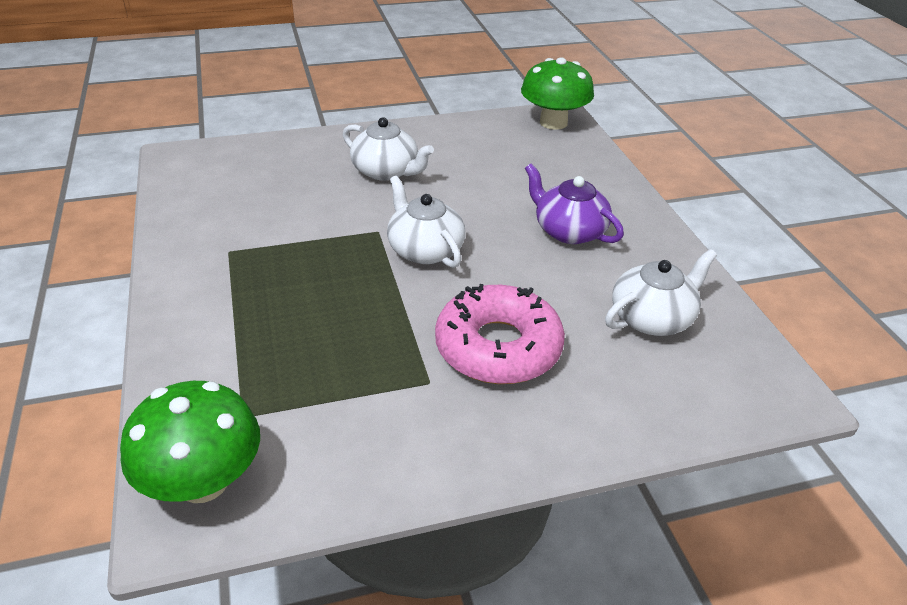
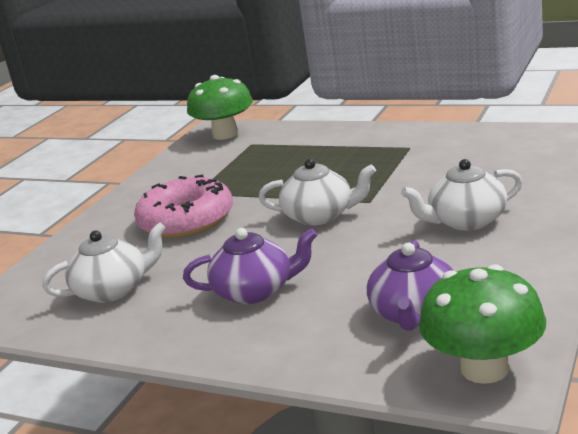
camera: 135 degrees right, 15 degrees down
(527, 156) = (414, 313): none -> purple teapot
(652, 318) = (113, 290): white teapot -> white teapot turned 120 degrees counterclockwise

